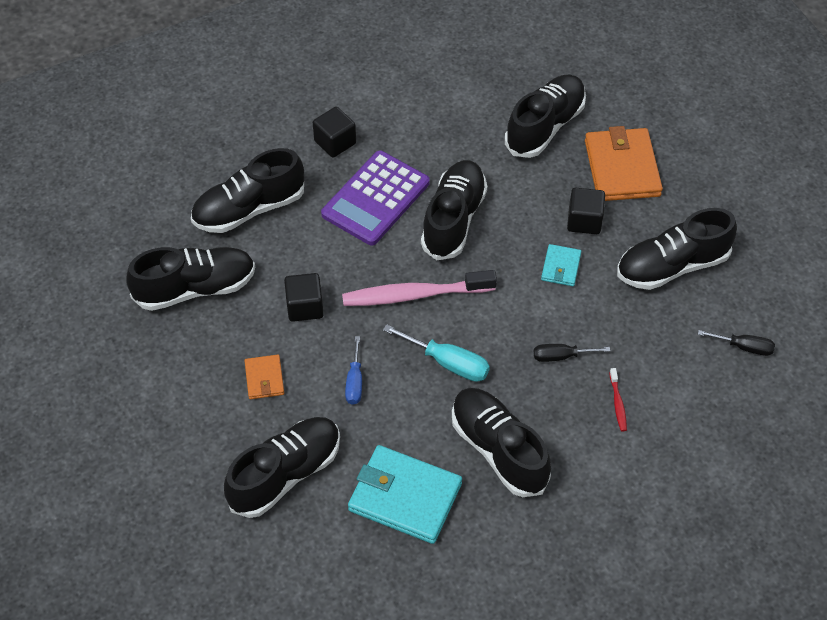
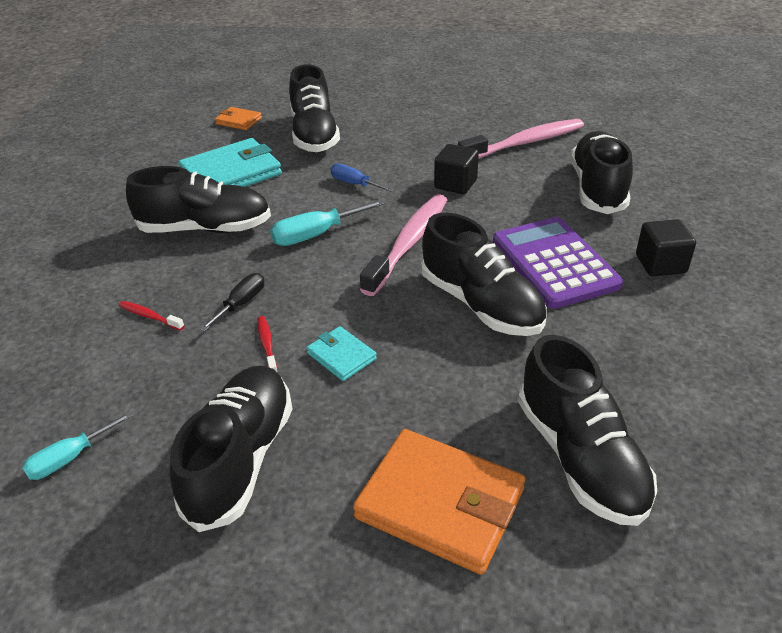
camera: 125 degrees right, 15 degrees down
(195, 288) = (525, 143): black shoe -> pink toothbrush
(264, 378) = (404, 148): orange wallet -> orange wallet (238, 121)
(584, 221) = (385, 411): black cube -> none
(584, 313) = (267, 345): none -> red toothbrush
(744, 347) = (70, 458): black screwdriver -> turquoise screwdriver

